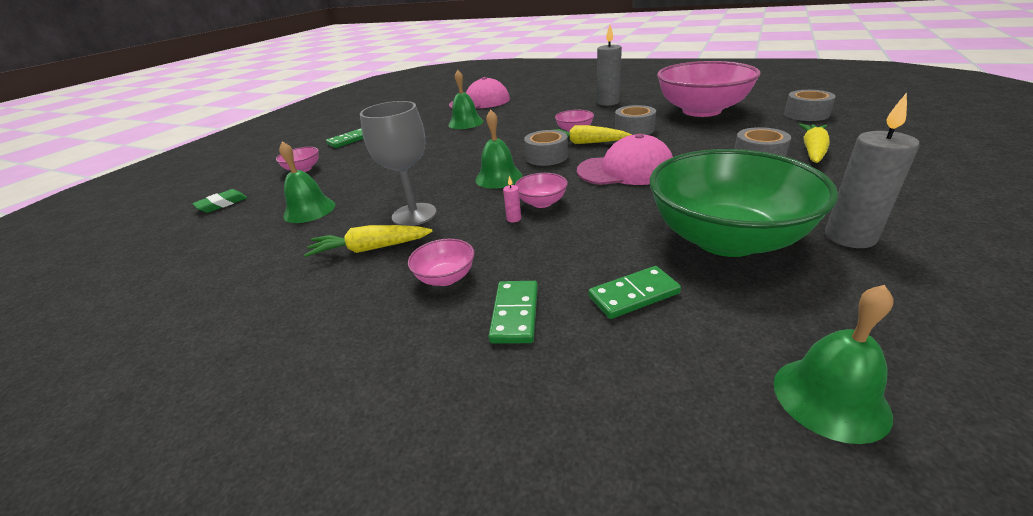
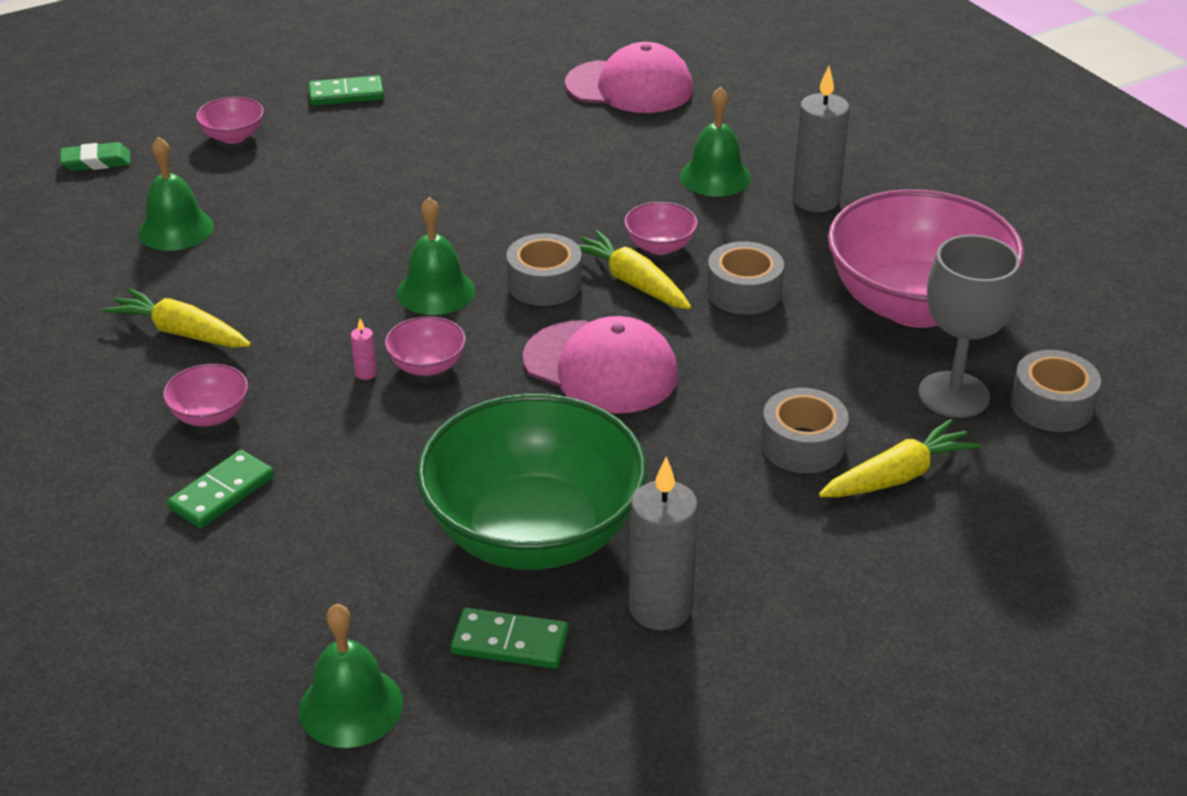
camera: 30 degrees right, 5 degrees up
(414, 215) = (273, 304): grey goblet -> grey goblet (953, 395)
(465, 123) = (541, 137): green bell -> green bell (715, 177)
(634, 295) = (345, 537): green domino -> green domino (510, 642)

